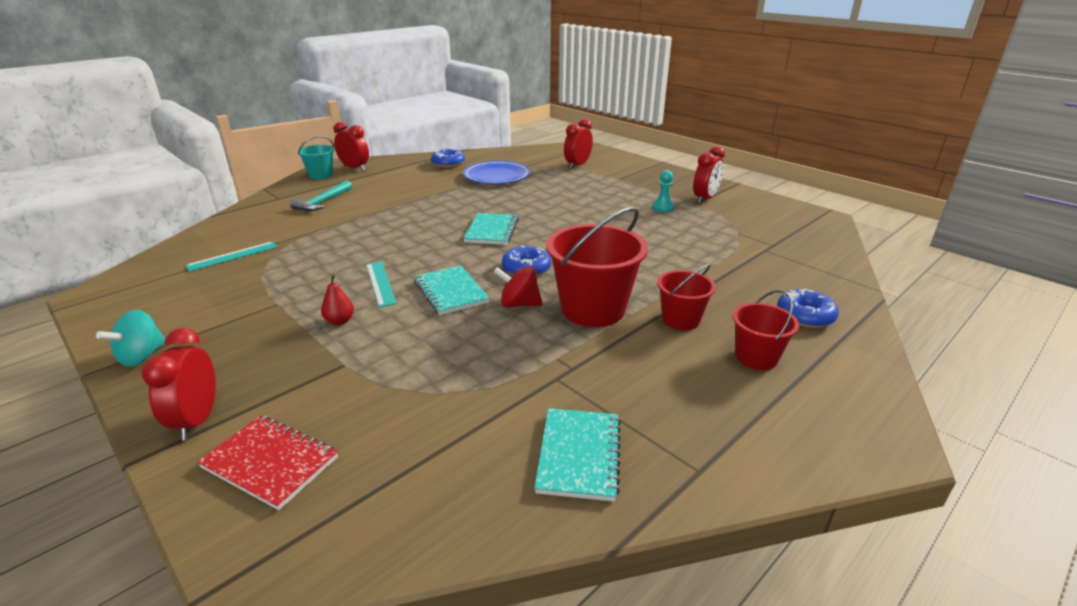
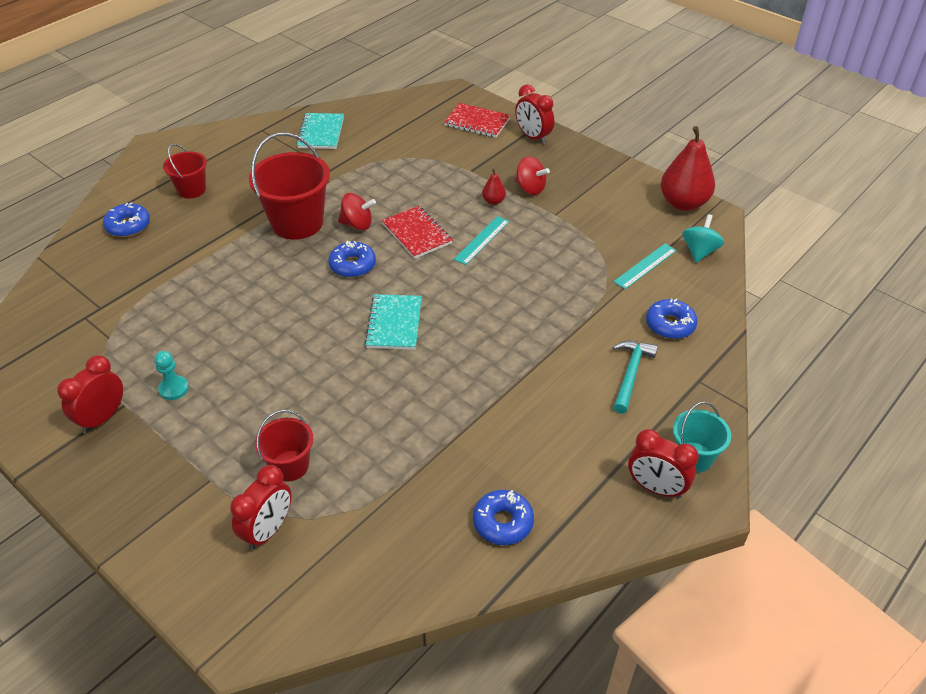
camera: 175 degrees right, 15 degrees up
(108, 307) = (683, 203): none -> red pear
(142, 356) = (608, 168): turquoise spinning top -> turquoise spinning top (699, 251)
(197, 420) = (533, 137): red clock -> red clock turned 150 degrees clockwise
(262, 222) = (670, 325): none -> blue donut
(279, 334) = (530, 188): none -> red spinning top
(380, 283) = (482, 240): turquoise ruler -> turquoise ruler turned 60 degrees clockwise
(451, 292) = (416, 234): turquoise notebook -> red notebook
(496, 176) = (408, 472): blue plate -> none
(680, 320) = (230, 217): red bucket -> red bucket (290, 466)

